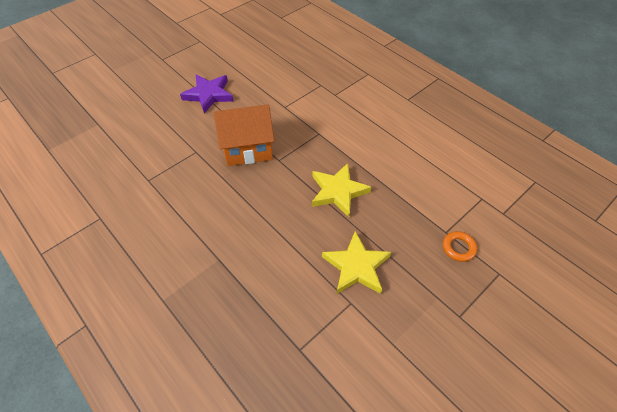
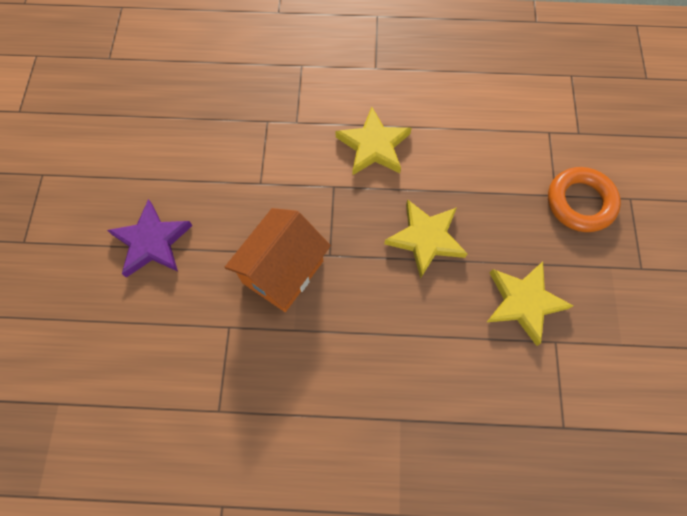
camera: 45 degrees left, 15 degrees up
(362, 131) = (374, 146): none -> yellow star
(458, 248) = (580, 202): orange ring -> orange ring, size x1.78

